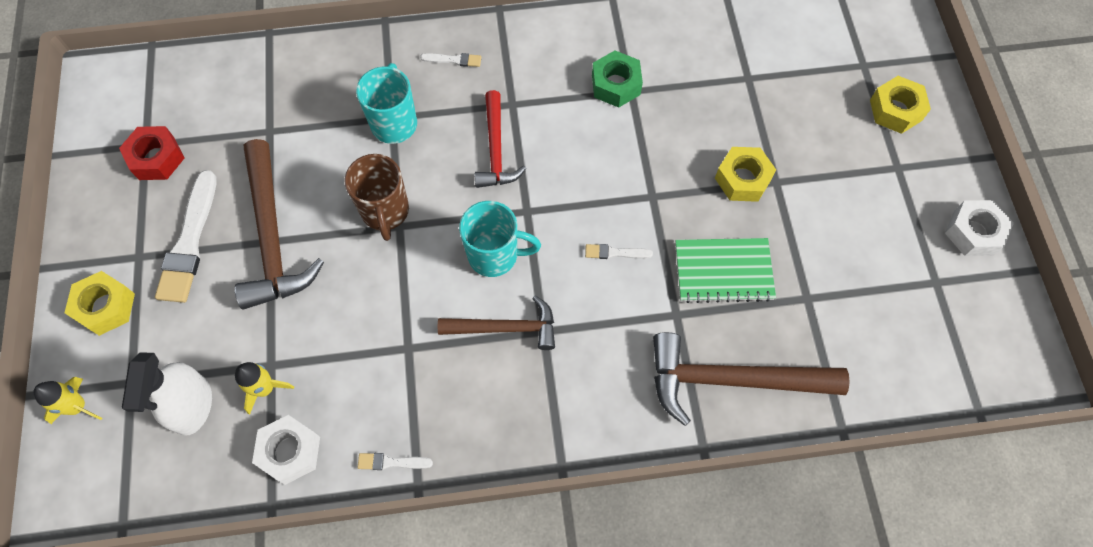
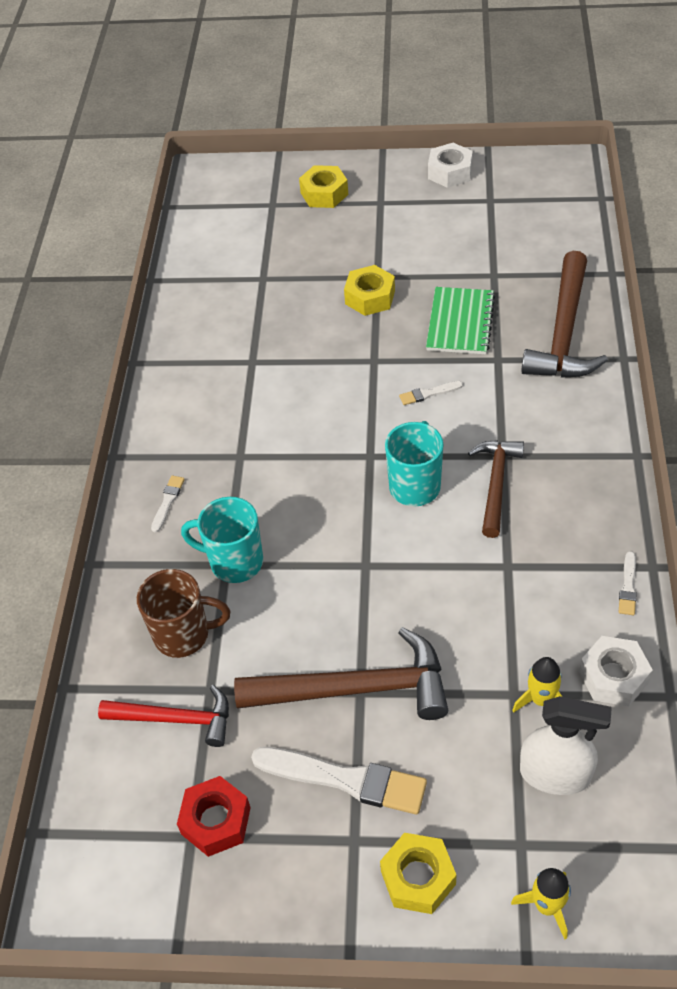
camera: 75 degrees left, 15 degrees down
(385, 212) = (346, 576): brown mug -> brown mug (184, 634)
(496, 149) = (292, 474): red hammer -> red hammer (175, 719)
(615, 252) = (429, 393): white brush -> white brush turned 60 degrees clockwise
(616, 85) = (241, 372): green nut -> none

